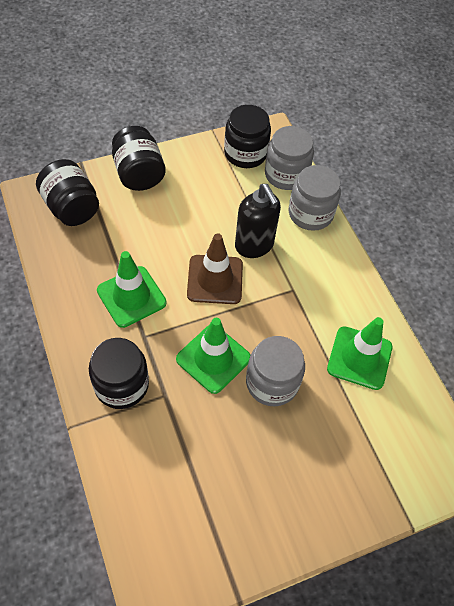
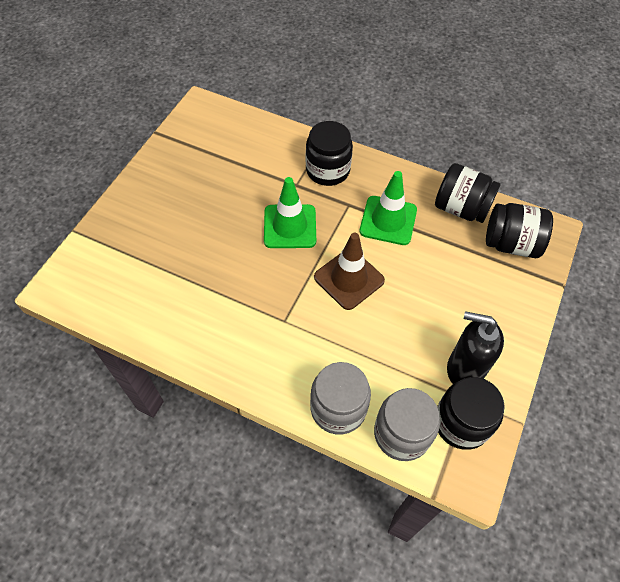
camera: 140 degrees right, 0 degrees up
(139, 174) = (510, 314): black jar -> black jar (461, 208)
(254, 245) = (351, 332): black soap dispenser -> black soap dispenser (464, 370)
(272, 382) = (236, 242): grey jar -> none
(359, 358) = (186, 308): green traffic cone -> none

